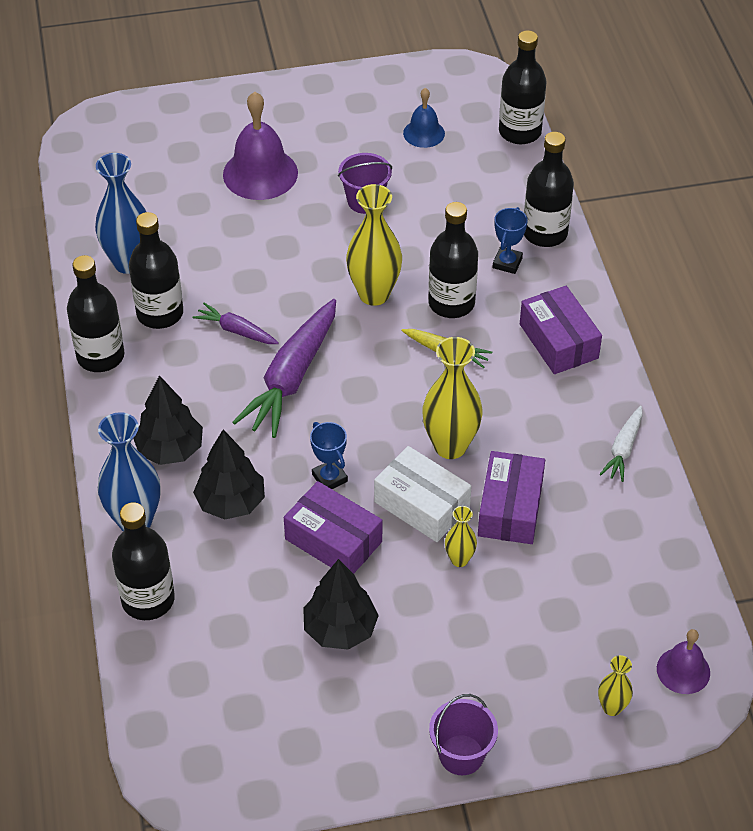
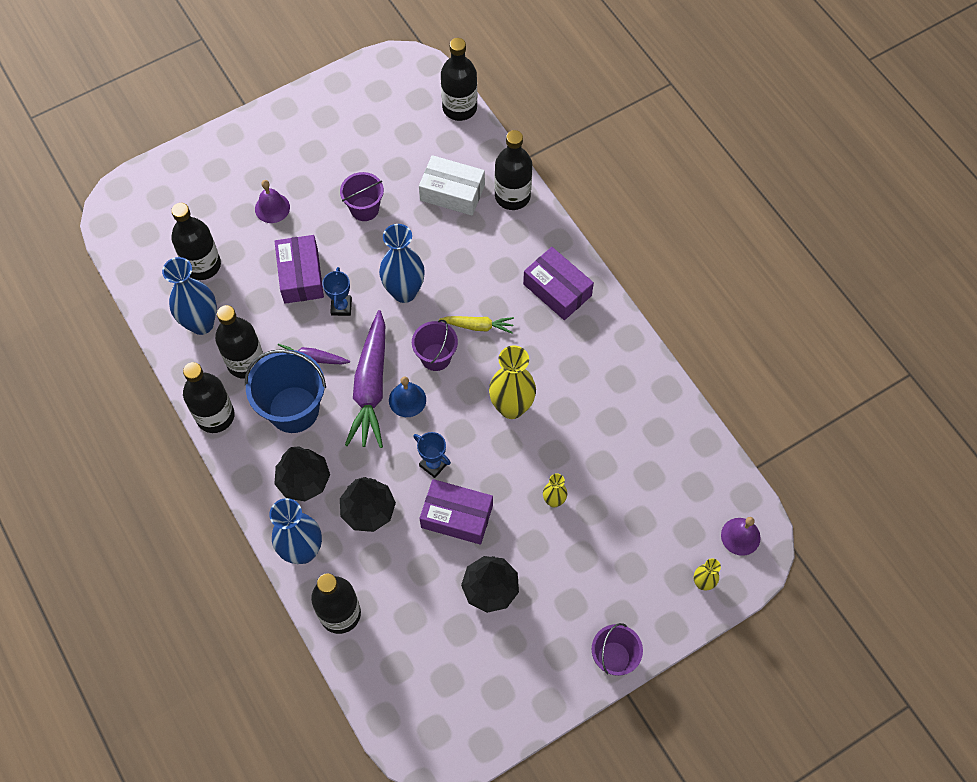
camera: 20 degrees left, 15 degrees up
(192, 375) = (293, 409): none -> blue bucket
(260, 173) = (272, 208): purple bell -> purple bell, size x0.57
(374, 294) = (404, 292): yellow vase -> blue vase
(382, 369) = (436, 357): none -> purple bucket
(422, 505) = (509, 464): white box -> white box (452, 192)
(424, 133) = (386, 131): blue bell -> blue bell (407, 400)
(451, 303) = (465, 281): black bottle -> black bottle (203, 265)
(507, 263) = (494, 232): blue trophy -> blue trophy (341, 307)
(510, 508) = (574, 445): purple box -> purple box (301, 276)
(623, 449) = (636, 368): white carrot -> none

